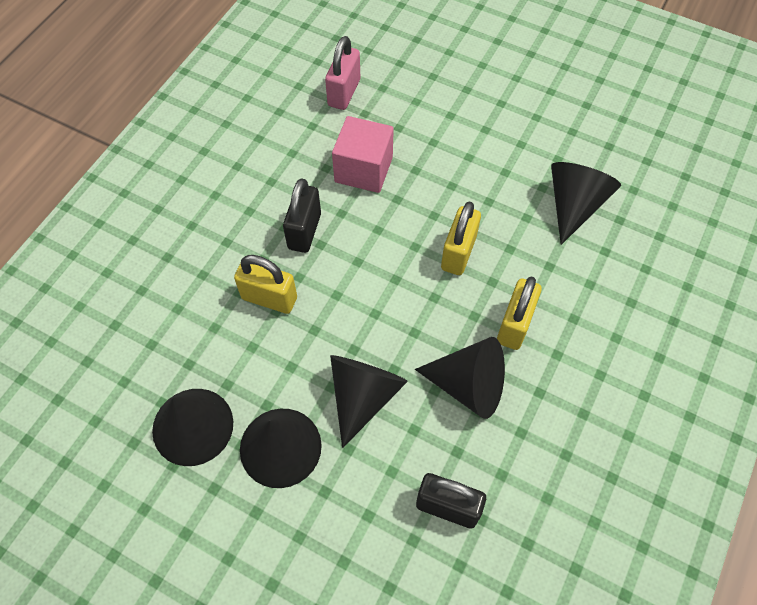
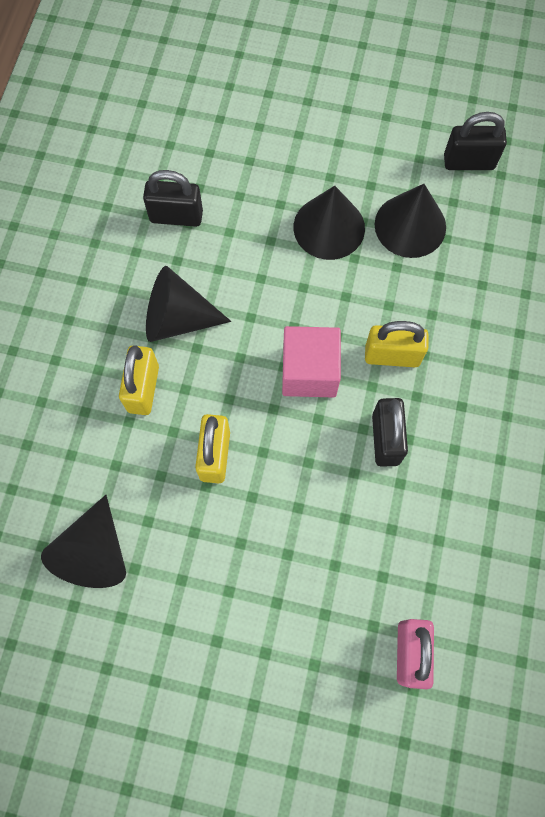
camera: 165 degrees right, 10 degrees up
(91, 487) = (468, 162): none -> black padlock
(363, 169) = (348, 537): pink cube -> pink cube (309, 372)
(363, 396) = (271, 286): black cone -> none

